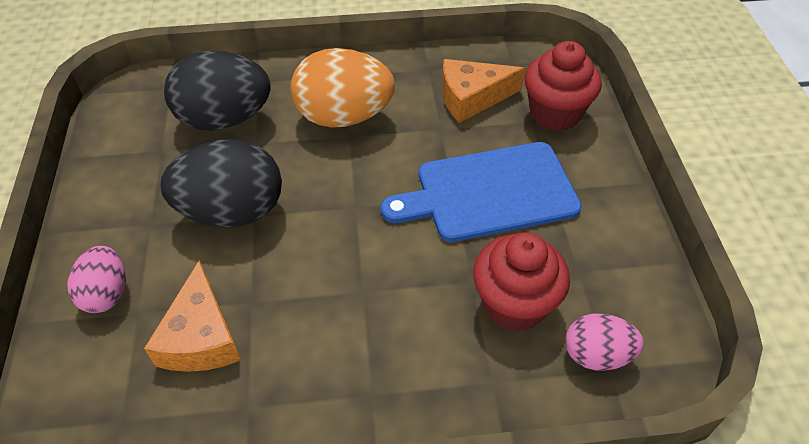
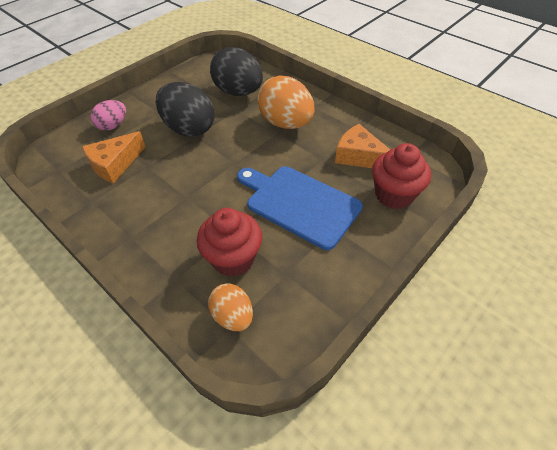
camera: 50 degrees right, 0 degrees up
(596, 355) = (233, 316): pink egg -> orange egg

